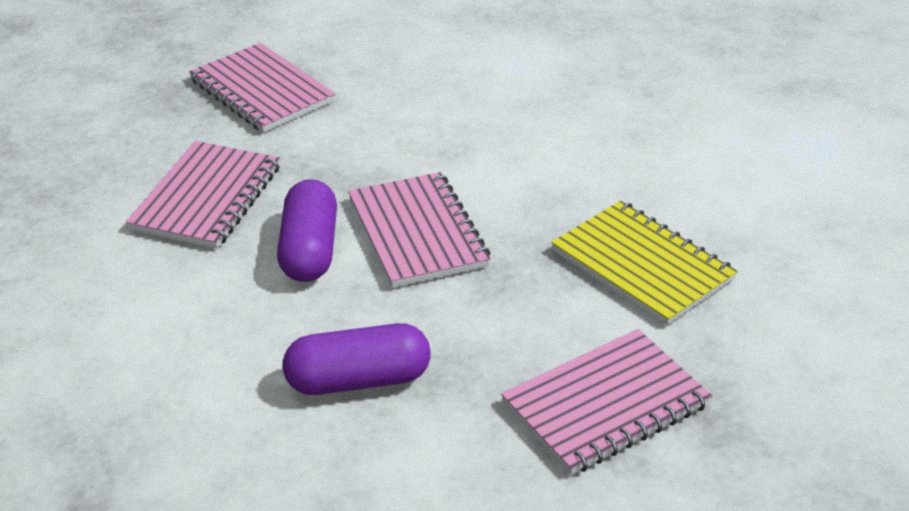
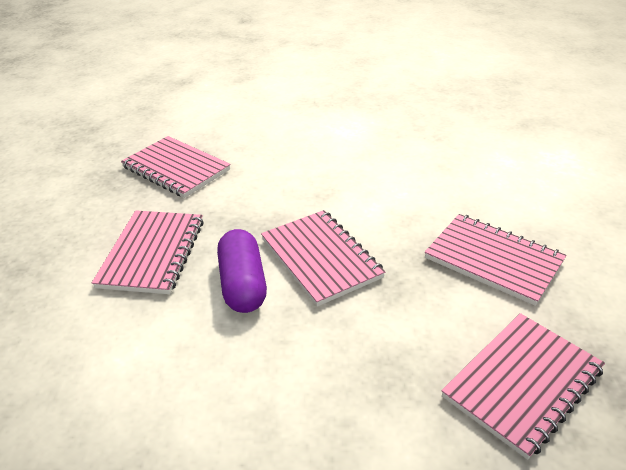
camera: 10 degrees left, 0 degrees up
(358, 380) = (316, 395): purple capsule -> none
(642, 266) = (493, 260): yellow notebook -> pink notebook

